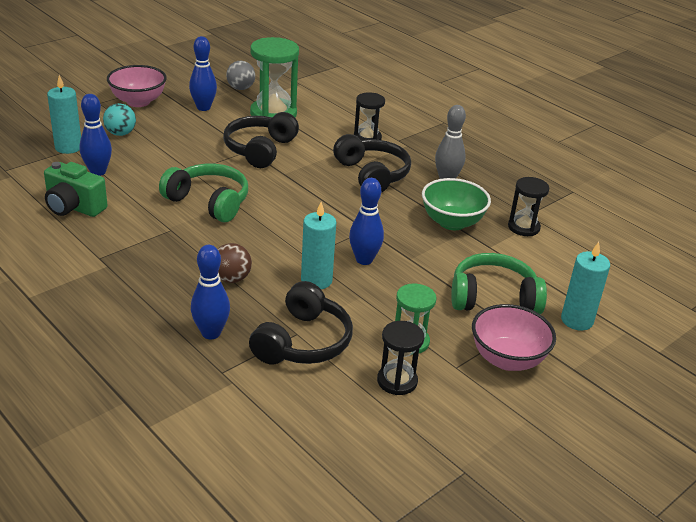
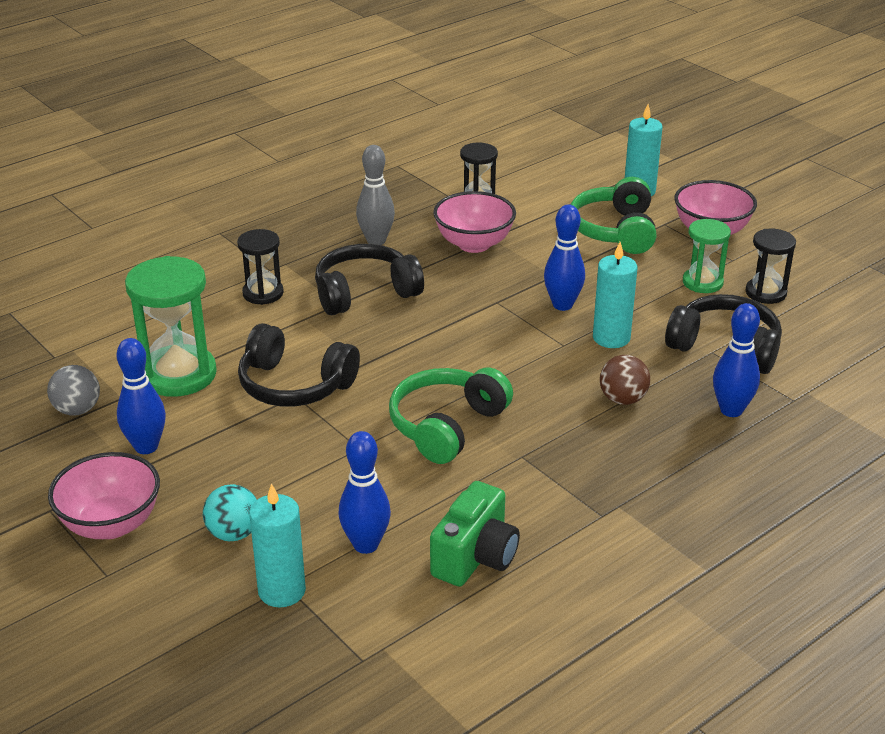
camera: 85 degrees left, 0 degrees up
(452, 222) = (474, 244): green bowl -> pink bowl

